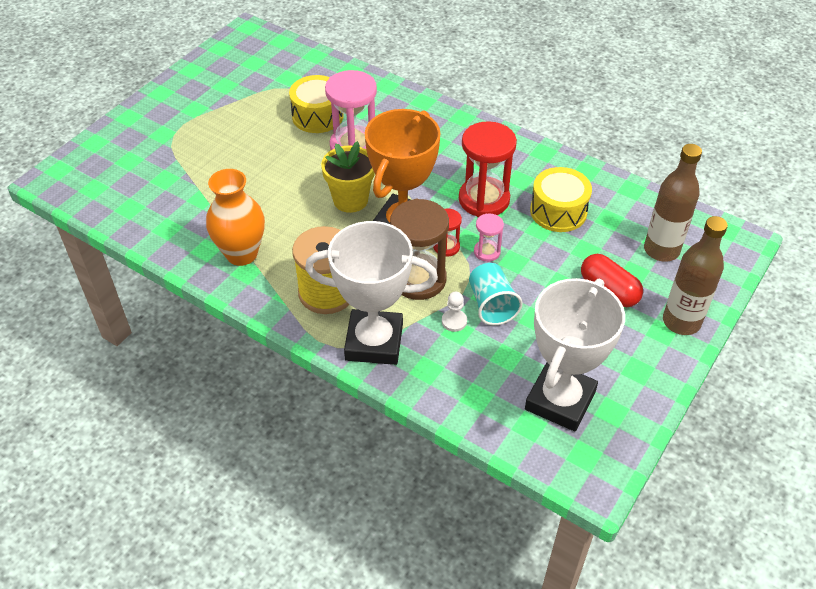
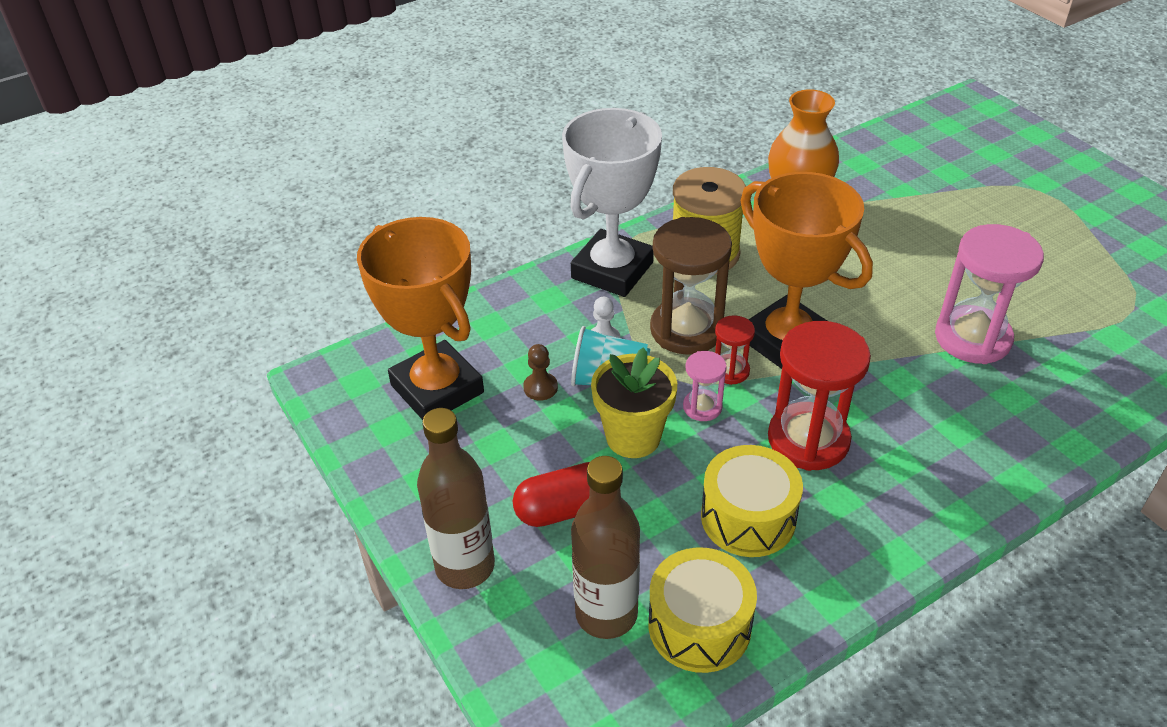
camera: 115 degrees right, 5 degrees down
(317, 116) = (1055, 319): yellow drum -> yellow drum (699, 625)
(350, 200) = (857, 308): yellow flower pot -> yellow flower pot (633, 437)
(521, 340) = (540, 388): none -> brown pawn
(560, 400) = (437, 389): white trophy -> orange trophy

